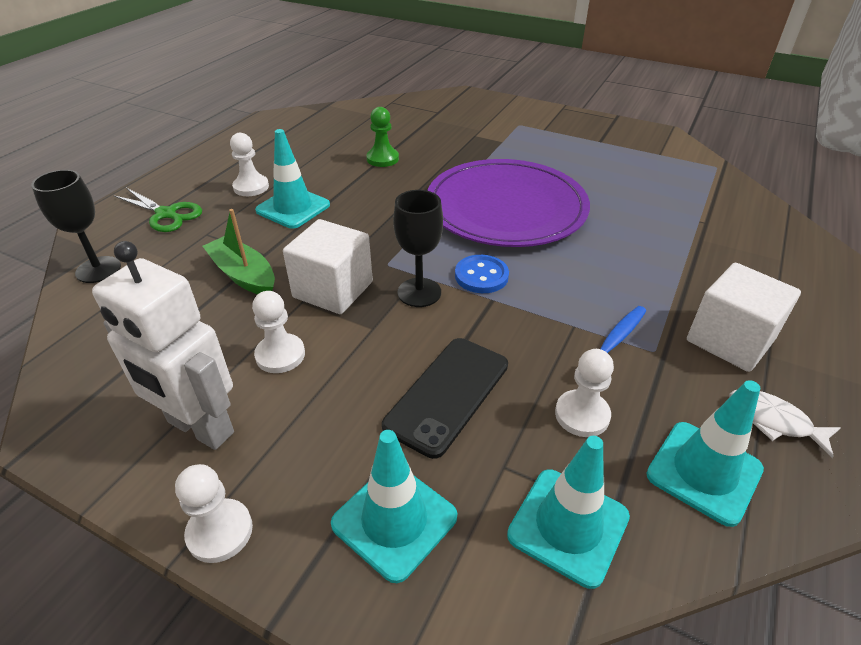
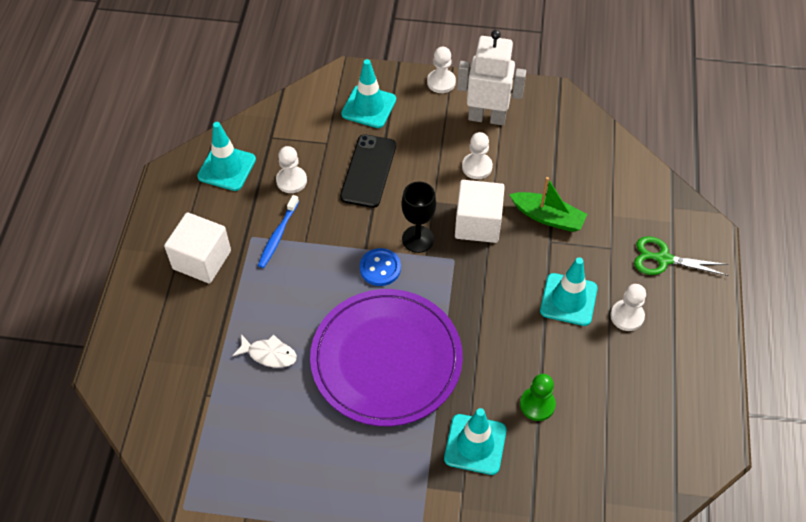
camera: 160 degrees right, 15 degrees up
(98, 270) = (650, 191): black goblet -> none
(568, 526) = (290, 126): turquoise traffic cone -> turquoise traffic cone (475, 444)
(773, 421) = (185, 207): white fish -> white fish (269, 354)

